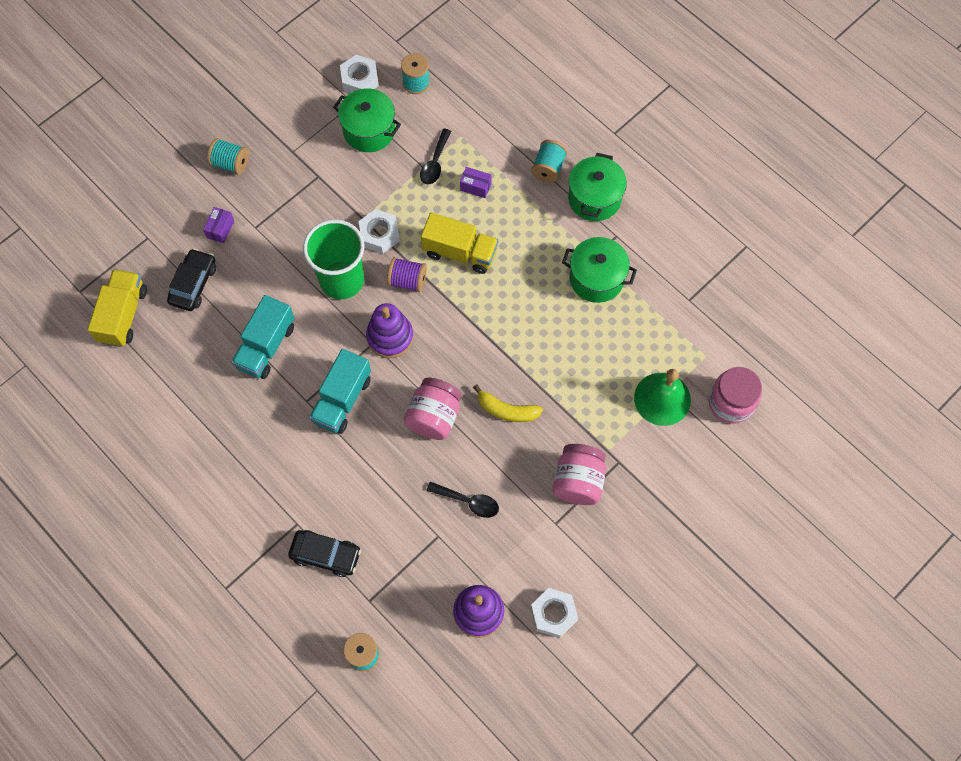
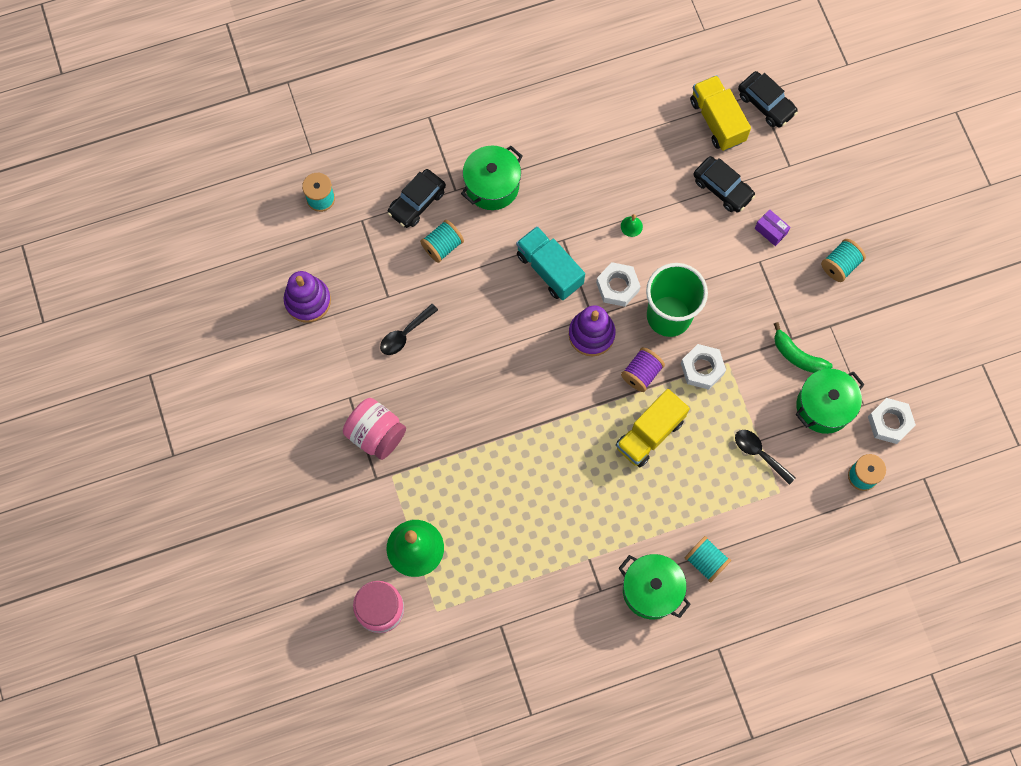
camera: 115 degrees right, 5 degrees up
(88, 280) = (766, 104): none -> black car
(123, 315) = (717, 121): yellow truck -> yellow truck turned 150 degrees counterclockwise
(266, 346) = (631, 226): turquoise truck -> green bell
(332, 166) = (797, 356): none -> green banana
(362, 508) = (442, 246): none -> turquoise spool
(434, 417) = (496, 339): pink jar -> none
(475, 187) = (715, 480): purple box -> none
(506, 410) = (472, 404): yellow banana -> none
(553, 614) = (274, 359): white nut -> white nut (617, 286)
(596, 278) = (563, 548): green pot -> green pot (492, 186)

